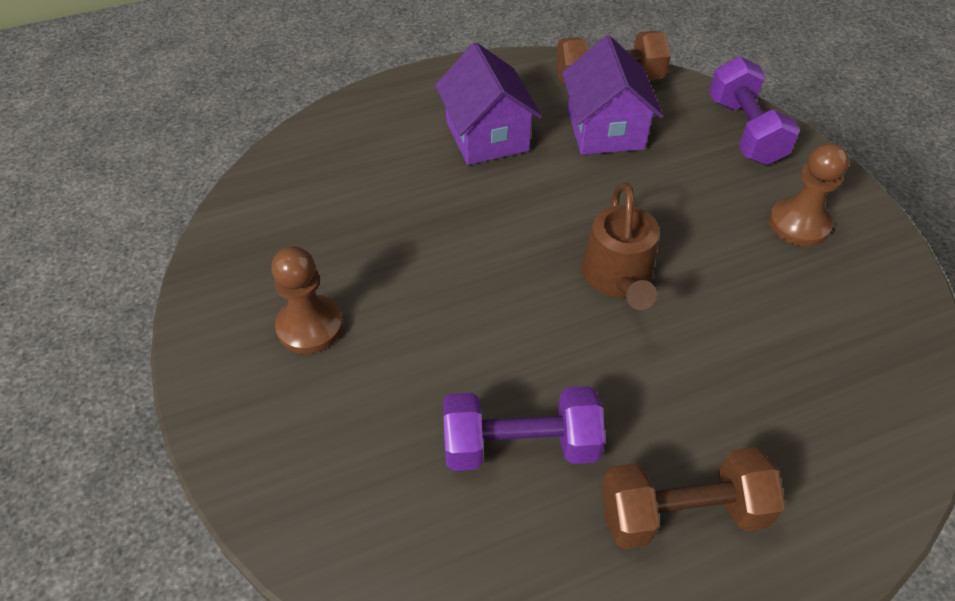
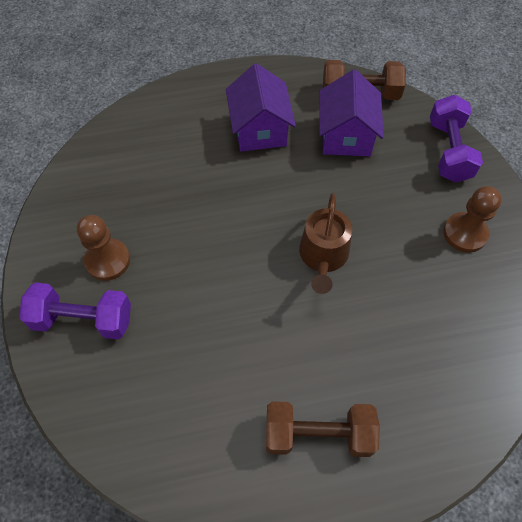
camera: 10 degrees right, 10 degrees up
(520, 445) = (225, 368): purple dumbbell -> purple dumbbell (83, 319)

